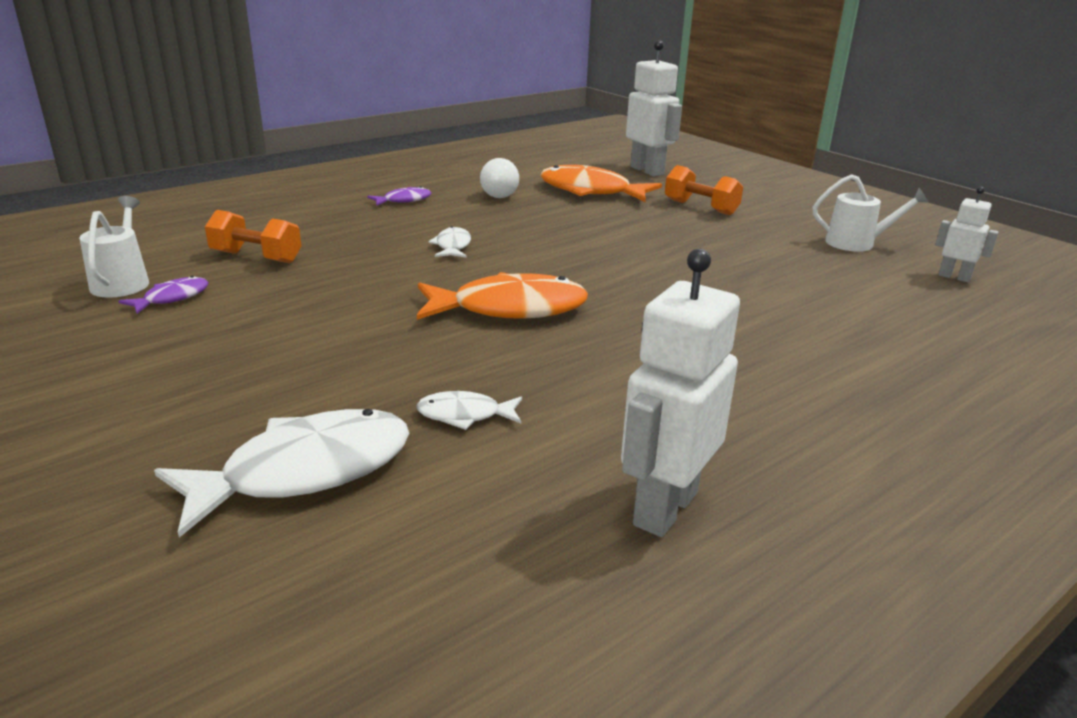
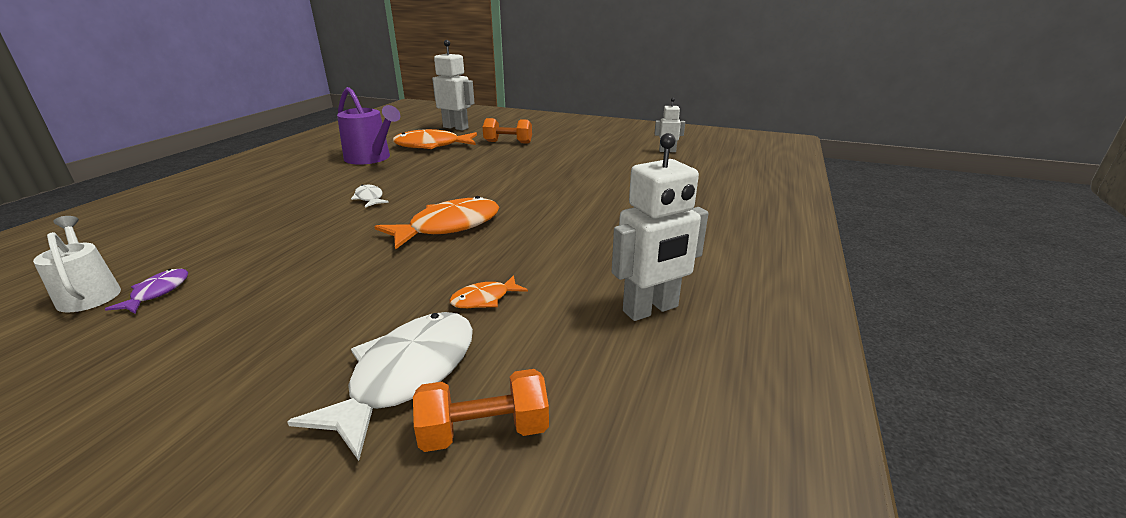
camera: 30 degrees left, 0 degrees up
(256, 257) = (211, 242): orange dumbbell -> orange dumbbell (484, 431)
(404, 200) = (301, 177): purple fish -> none
(465, 415) = (484, 299): white fish -> orange fish
(500, 193) = (371, 158): white light bulb -> purple watering can
(664, 508) = (651, 309): white robot -> white robot turned 120 degrees counterclockwise
(856, 243) = (607, 144): white watering can -> none

